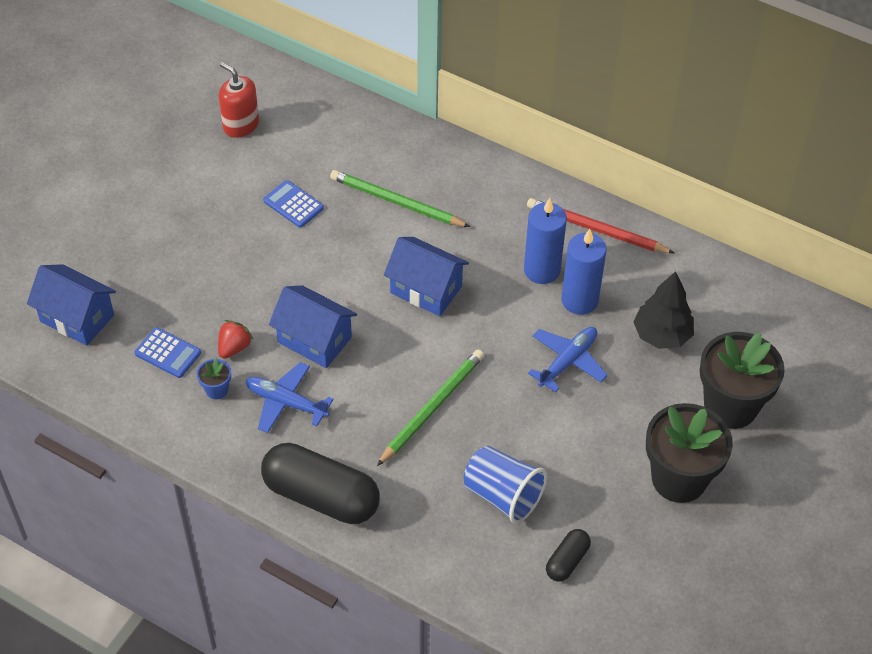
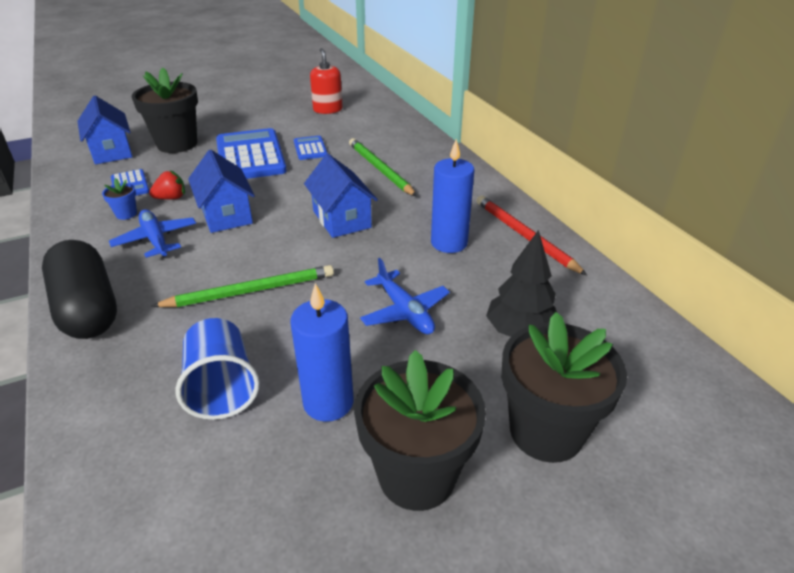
camera: 35 degrees right, 15 degrees down
(137, 269) = (177, 144): none -> black flower pot
(242, 248) = (250, 156): none -> blue calculator
(567, 561) = (204, 490): black capsule -> none
(568, 361) = (405, 311): blue plane -> blue plane turned 75 degrees clockwise
(579, 300) = (462, 274): blue candle -> blue candle (328, 402)

